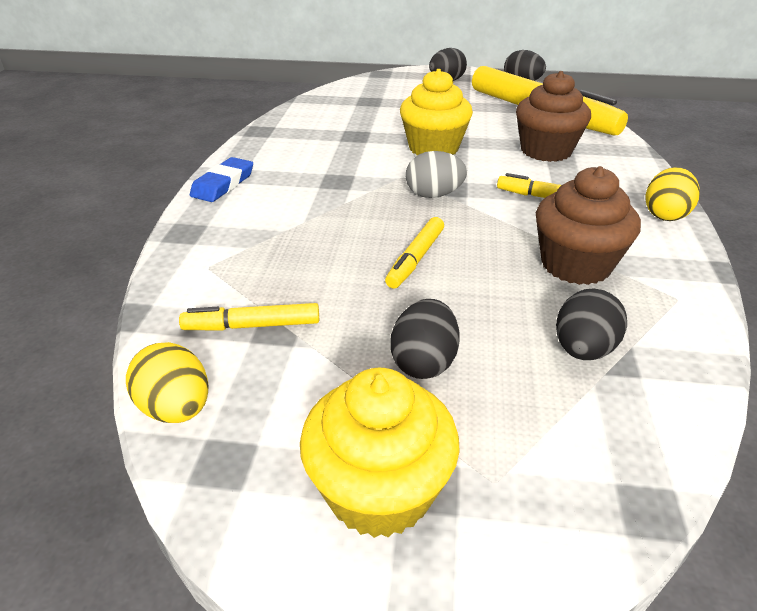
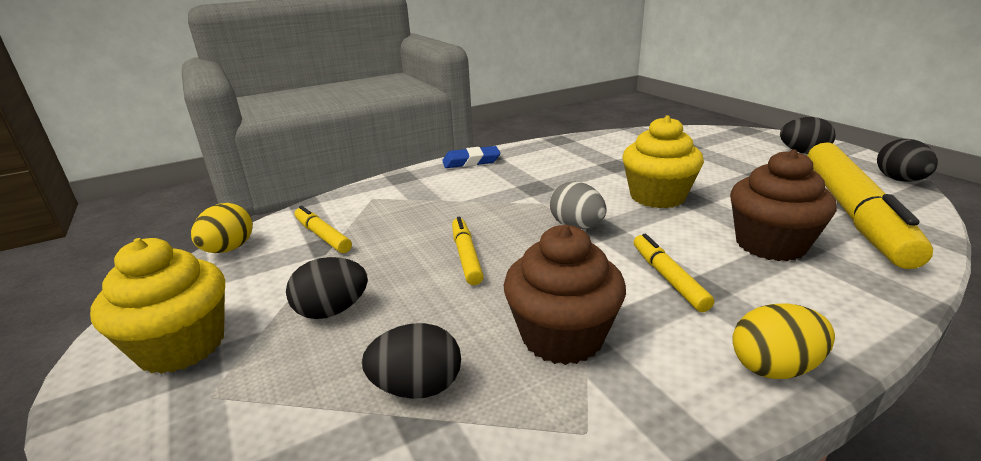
camera: 55 degrees right, 10 degrees down
(415, 259) = (466, 256): yellow marker -> yellow marker turned 90 degrees clockwise

